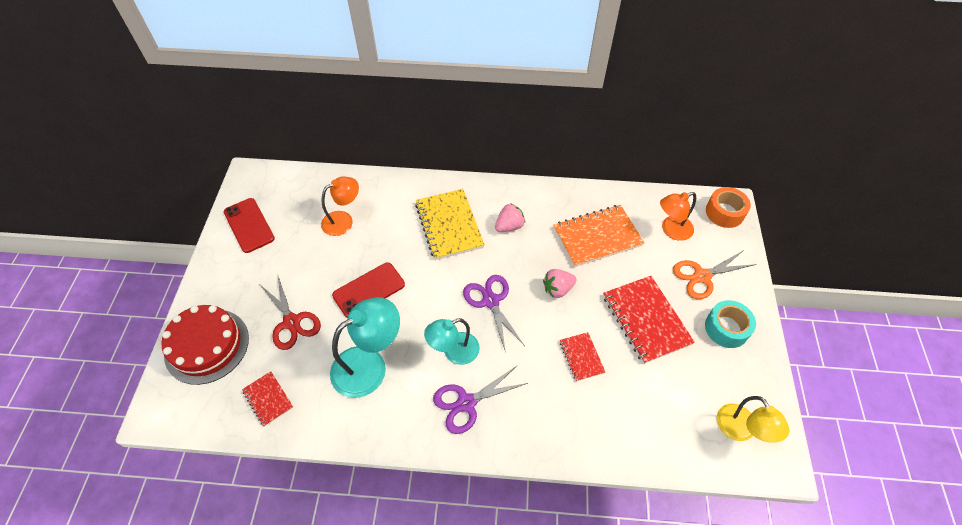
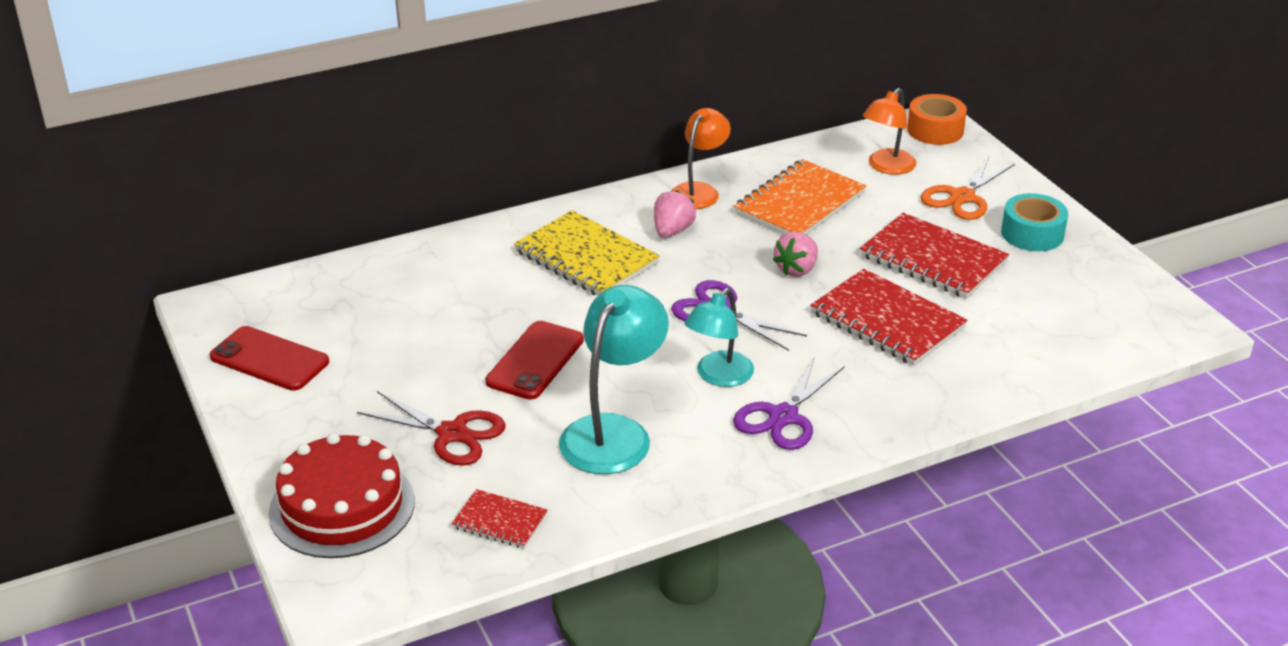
camera: 30 degrees left, 20 degrees down
(343, 220) = (420, 304): orange lamp -> orange lamp (699, 191)
(581, 357) = (887, 321): red notebook -> red notebook, size x1.88
(740, 430) = (1126, 315): yellow lamp -> none

